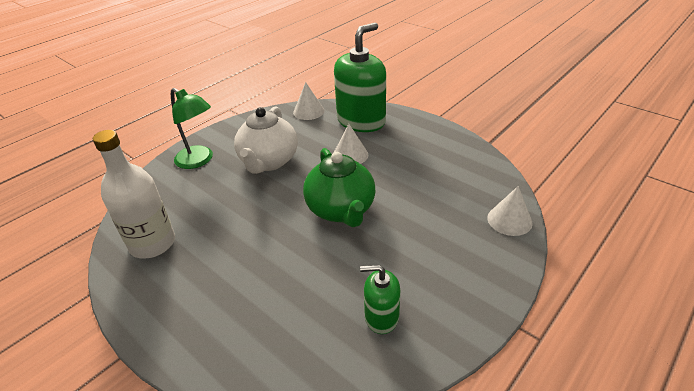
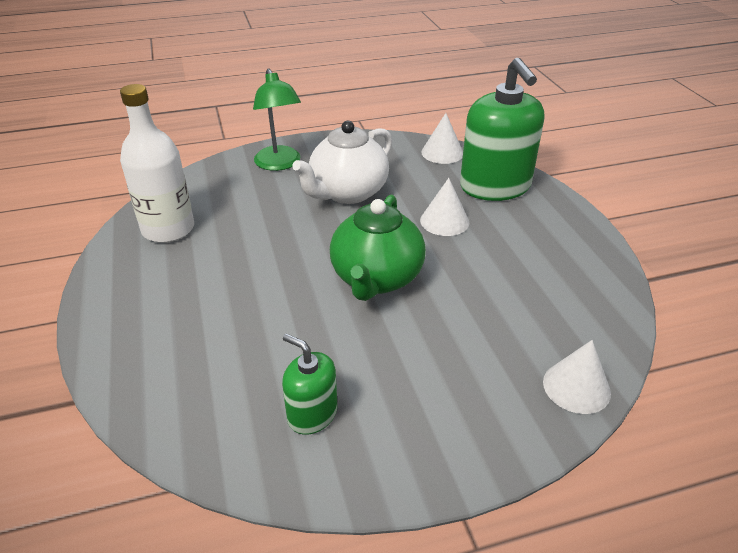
camera: 30 degrees right, 0 degrees up
(361, 121) = (495, 186): green soap dispenser -> green soap dispenser turned 90 degrees clockwise

